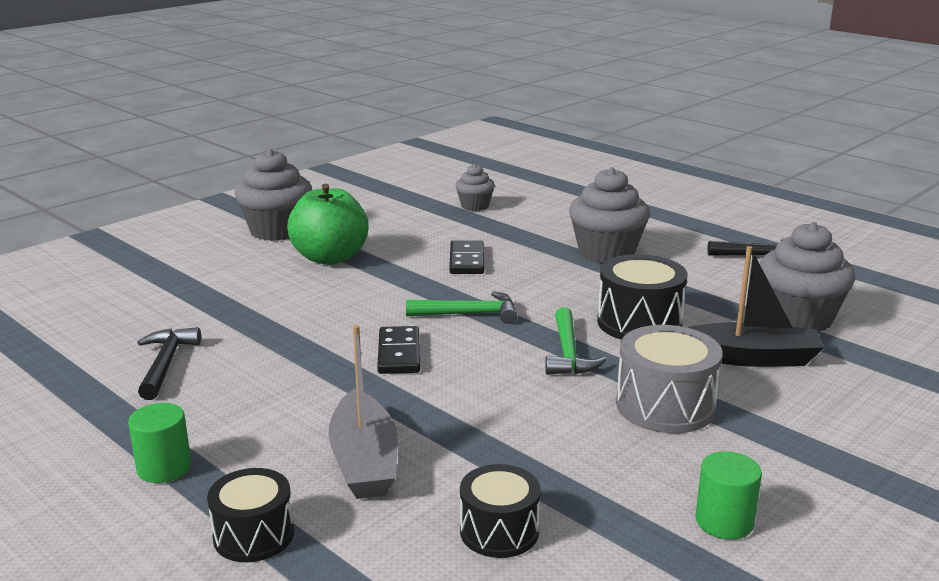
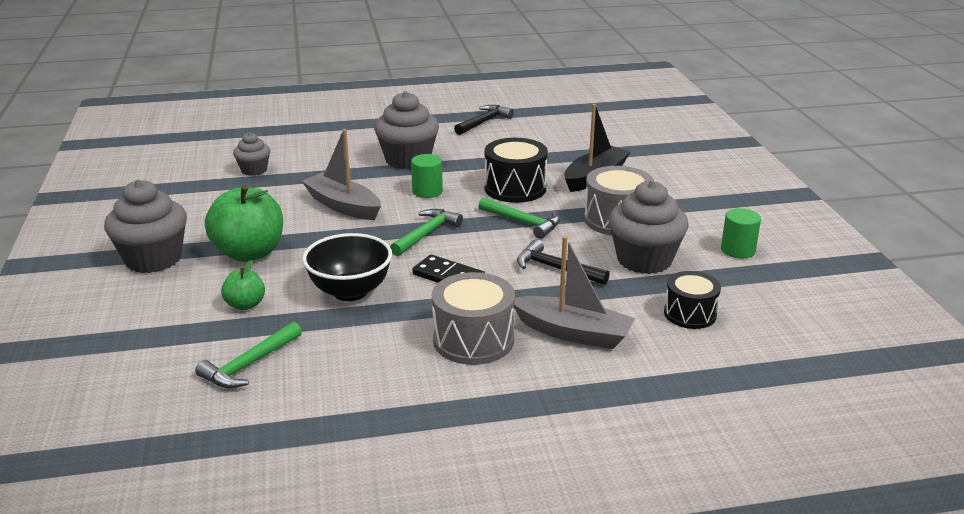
camera: 55 degrees left, 5 degrees up
(153, 323) = (249, 365): none -> green hammer
(164, 468) = (497, 414): green cylinder -> green cylinder (427, 191)
(166, 363) = (333, 376): black hammer -> black hammer (555, 268)
(244, 287) = (245, 305): none -> green apple
(253, 535) = (618, 398): black drum -> none
(290, 408) = (473, 340): none -> grey drum
(315, 319) = (350, 291): none -> black bowl
(466, 260) = (343, 206): black domino -> grey boat
(798, 318) = (569, 147): grey cupcake -> grey cupcake (644, 260)

